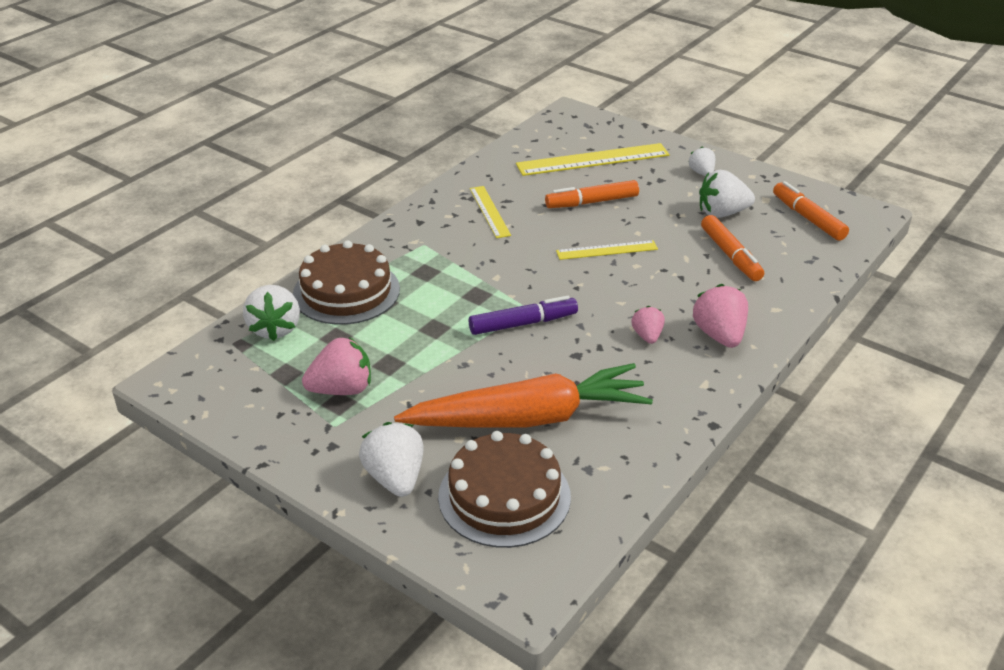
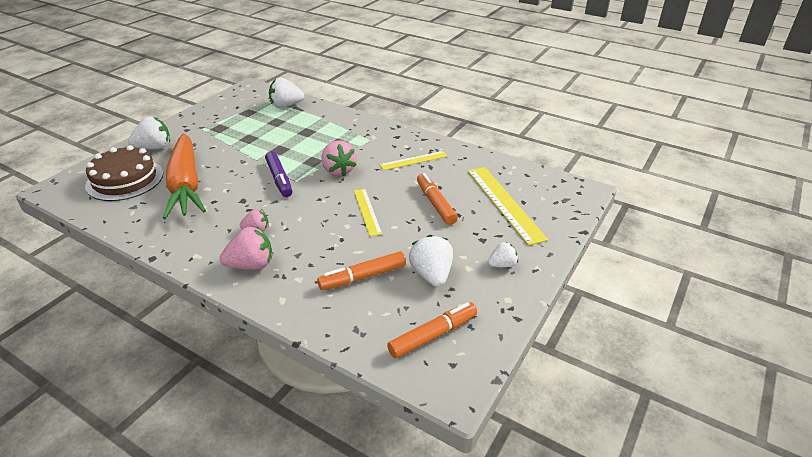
camera: 85 degrees right, 0 degrees up
(342, 389) = (230, 128): pink strawberry -> pink strawberry (338, 170)
(346, 291) = (319, 120): brown cake -> none

